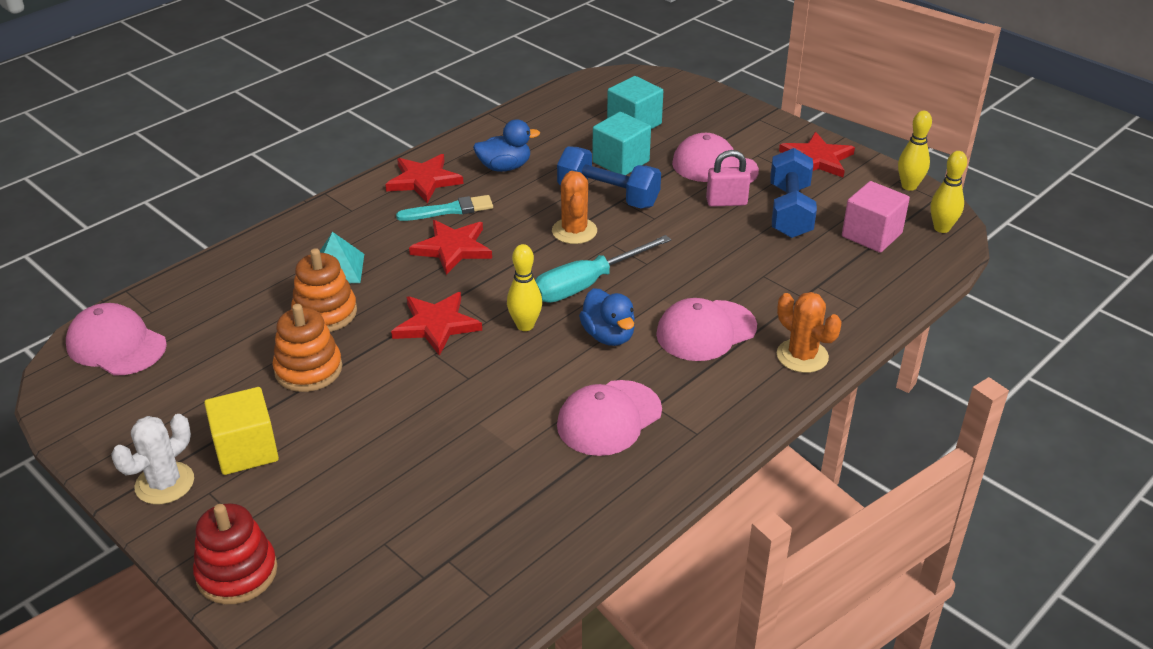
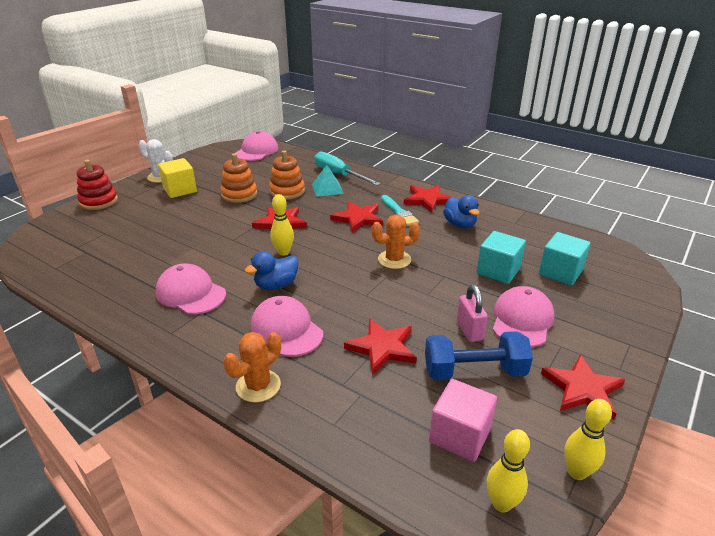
camera: 80 degrees right, 5 degrees down
(587, 284) = (333, 271): turquoise screwdriver -> turquoise screwdriver (339, 175)
(608, 196) = (446, 269): blue dumbbell -> none
(747, 263) = (382, 348): none -> red star

